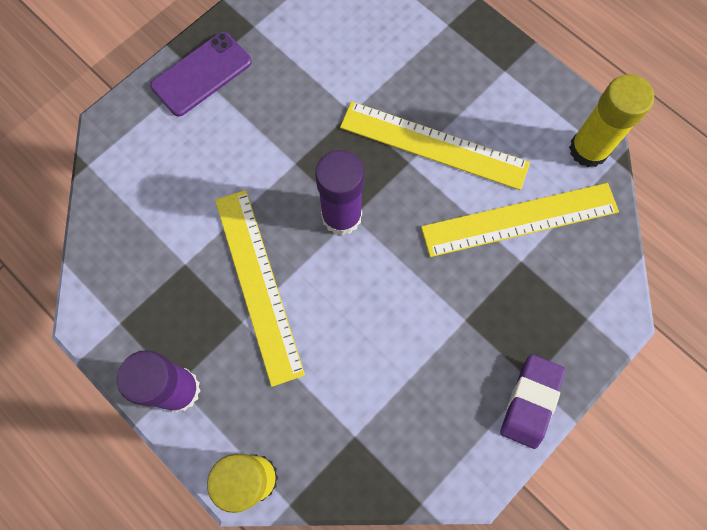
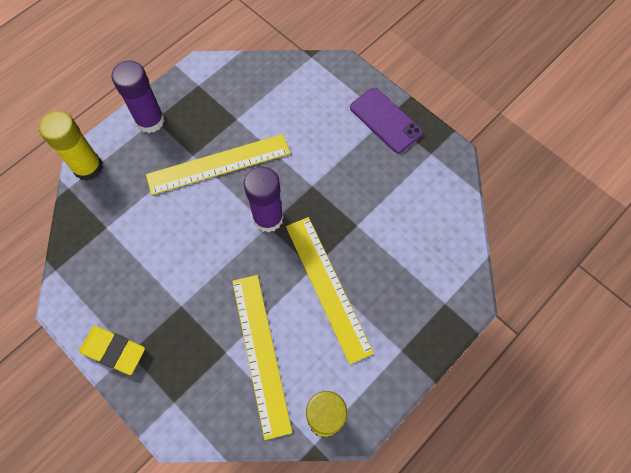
camera: 90 degrees right, 5 degrees down
(434, 145) = (328, 287): yellow ruler -> yellow ruler turned 45 degrees counterclockwise
(530, 401) = (113, 351): purple eraser -> yellow eraser

